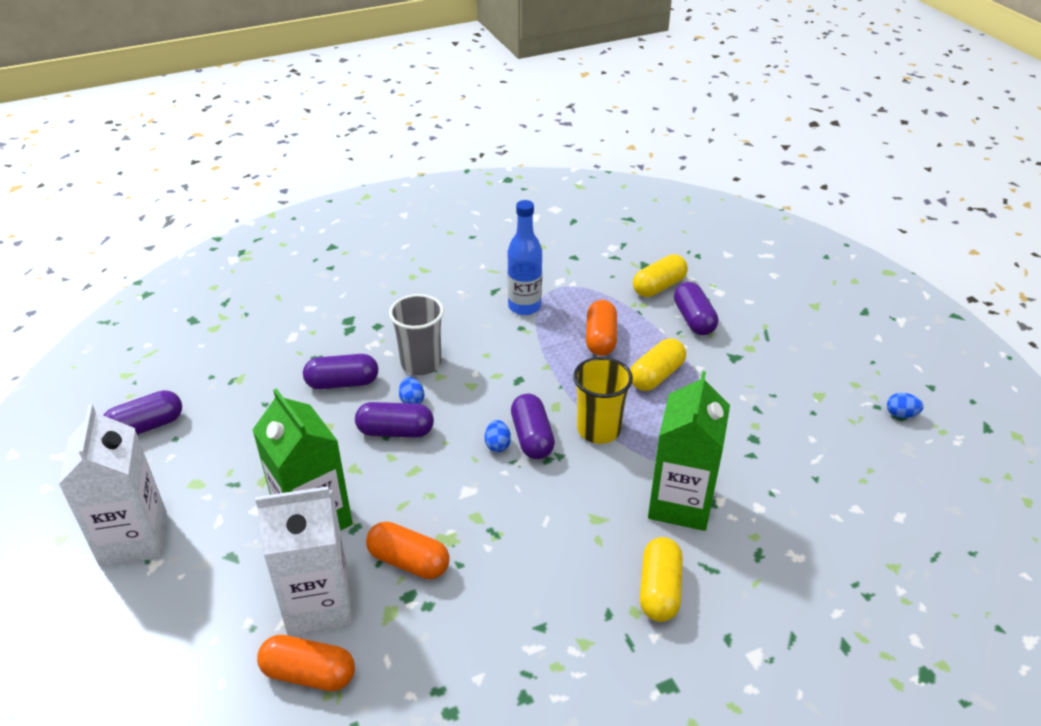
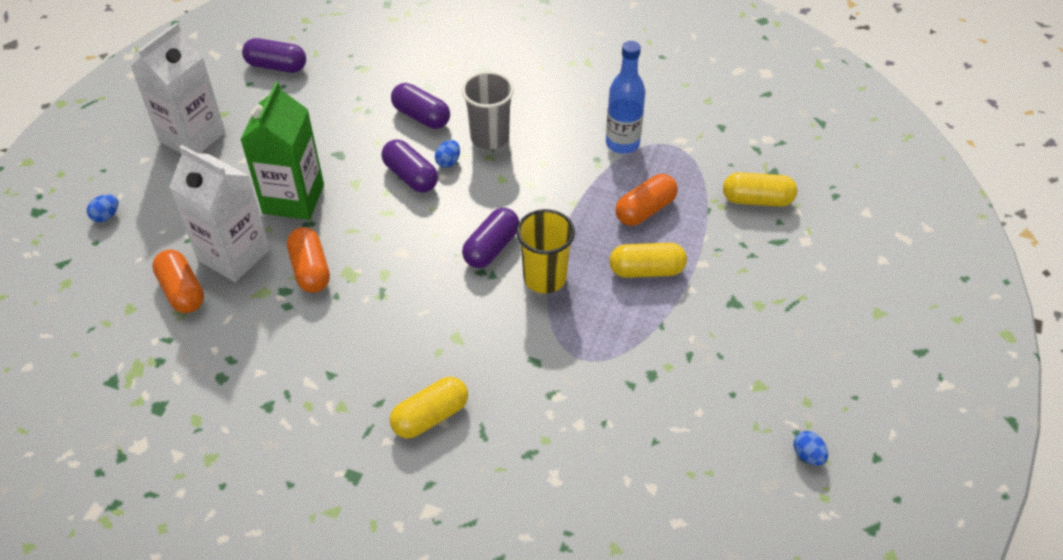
camera: 45 degrees right, 10 degrees up
(497, 445) = (461, 236): blue egg -> blue egg (106, 216)
(680, 503) = (527, 375): green carton -> none
(693, 319) = (746, 248): purple capsule -> none

